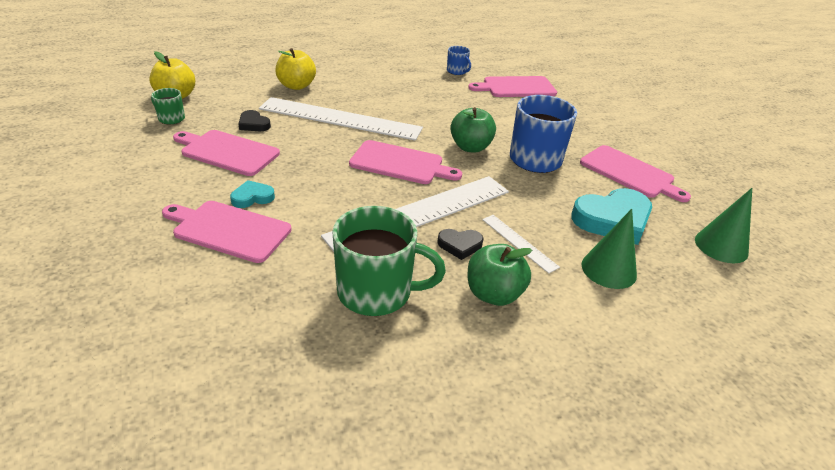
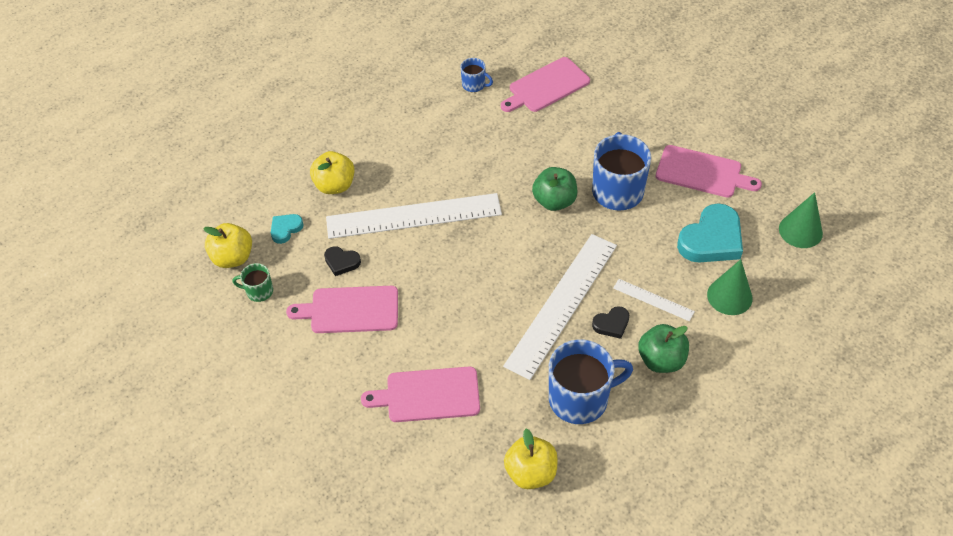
camera: 20 degrees left, 15 degrees up
(252, 197) = (417, 352): turquoise heart -> turquoise heart (285, 229)
(263, 336) = (531, 472): none -> yellow apple
(376, 292) = (580, 399): green mug -> blue mug
(400, 163) = (508, 252): pink cutting board -> none

